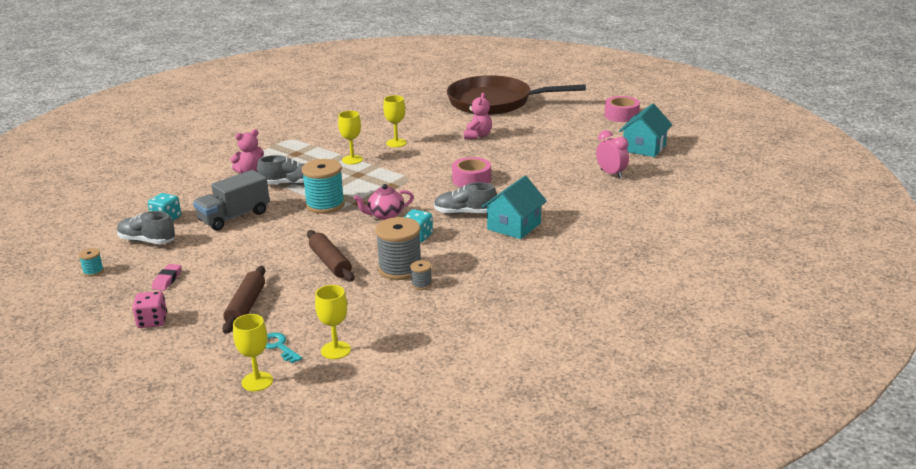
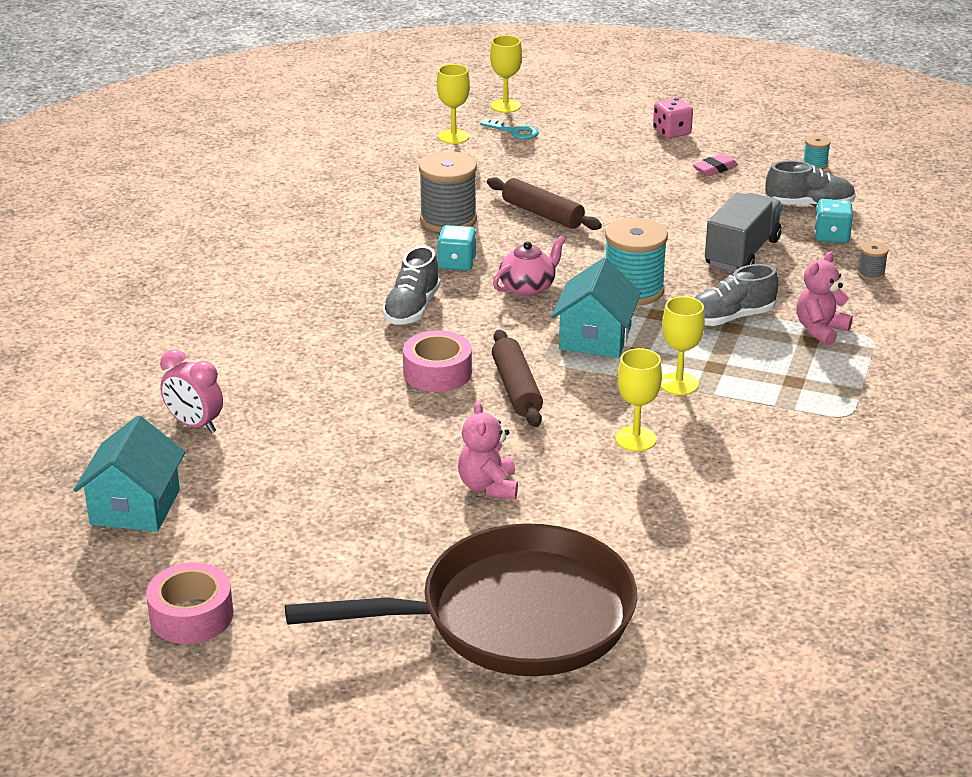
camera: 160 degrees right, 5 degrees up
(167, 280) = (715, 169): pink eraser -> pink eraser turned 60 degrees clockwise
(246, 306) = (589, 158): brown rolling pin -> brown rolling pin (516, 388)
(421, 284) = (409, 206): grey spool -> grey spool (870, 273)
(465, 213) = (412, 309): grey shoe -> grey shoe turned 120 degrees clockwise
(514, 226) = (328, 299): turquoise house -> turquoise house (595, 338)

